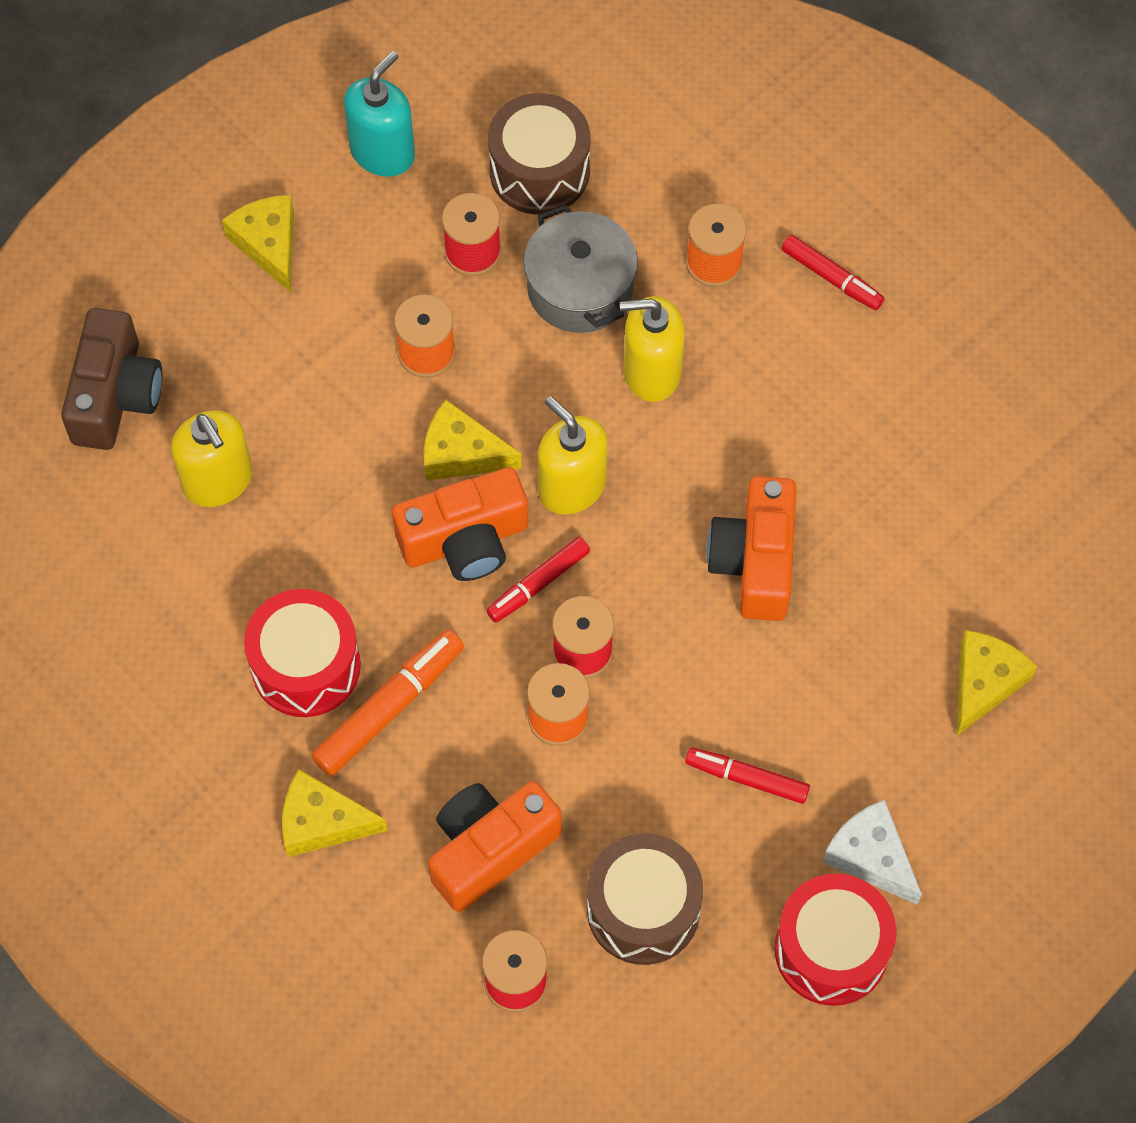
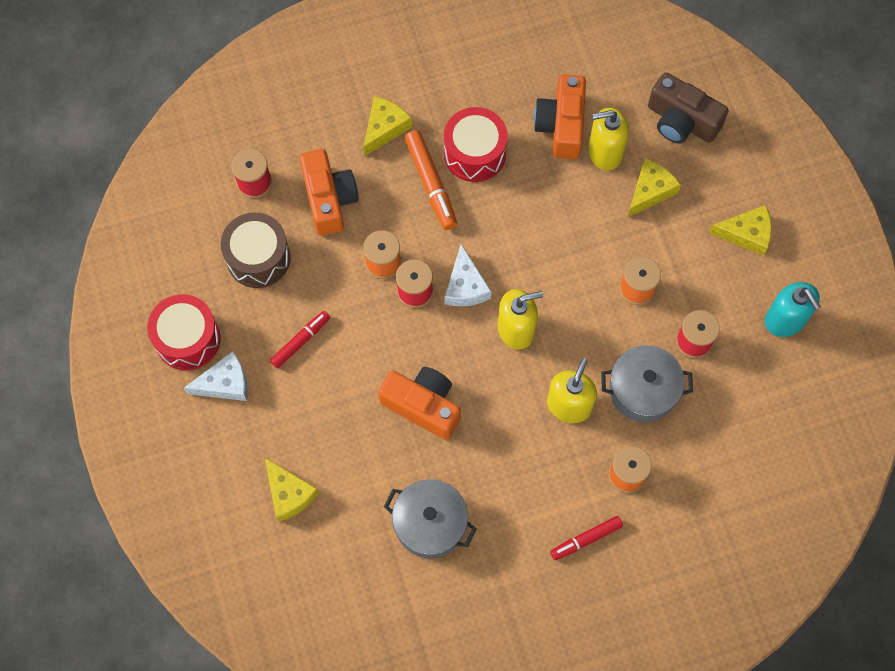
camera: 115 degrees right, 5 degrees up
(461, 453) = (564, 280): yellow cheese -> yellow cheese (650, 191)
(465, 540) = (510, 260): orange camera -> orange camera (561, 125)
(538, 584) = (465, 286): red marker -> white cheese
(539, 171) = (735, 403): brown drum -> none
(920, 478) = (430, 523): none -> grey pot

